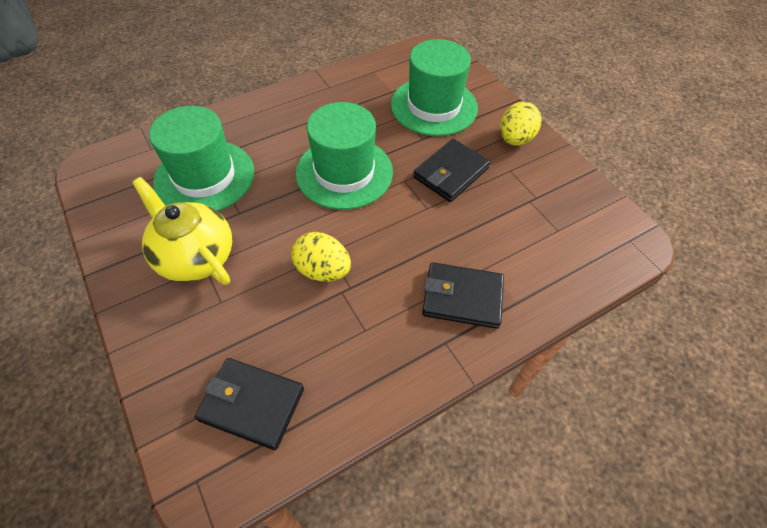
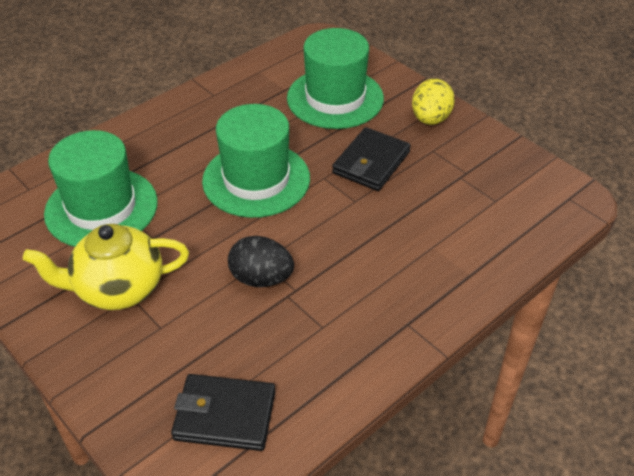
camera: 10 degrees left, 10 degrees down
(195, 257) = (118, 289): yellow teapot -> yellow teapot turned 45 degrees counterclockwise
(323, 270) = (261, 278): yellow egg -> black egg
(462, 297) = (414, 279): black wallet -> none

